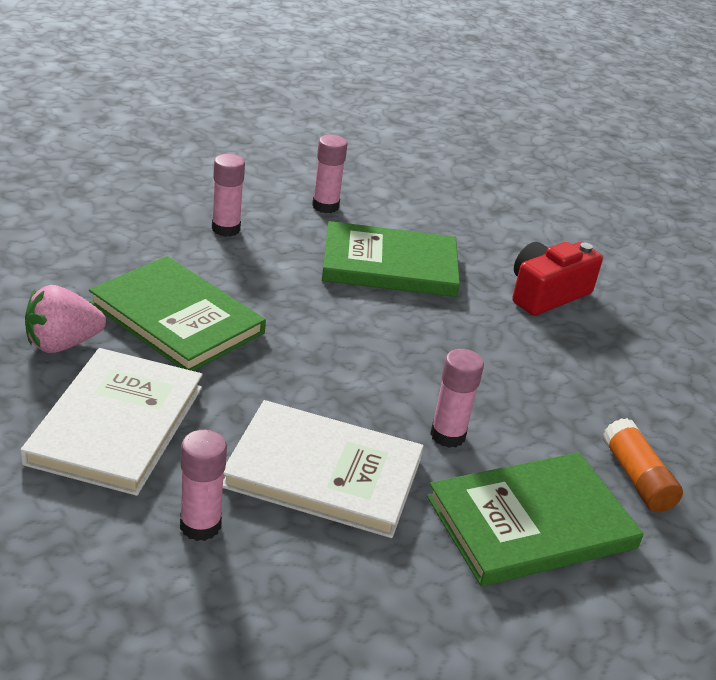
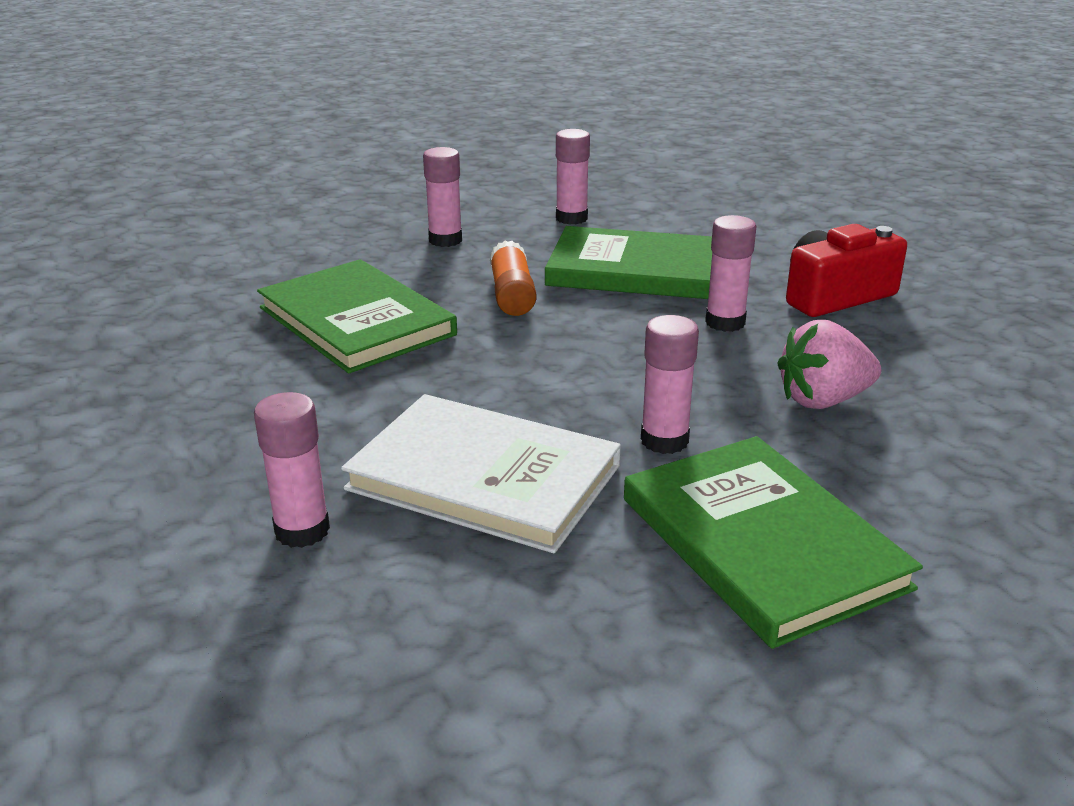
camera: 15 degrees right, 5 degrees down
(62, 344) = (213, 345): pink strawberry -> pink strawberry (823, 400)
(116, 424) = (241, 422): white book -> none
(470, 321) = (725, 322): none -> pink glue stick
(531, 523) = (761, 542): green book -> green book turned 75 degrees clockwise
(636, 478) = (930, 494): orange glue stick -> orange glue stick (512, 295)

